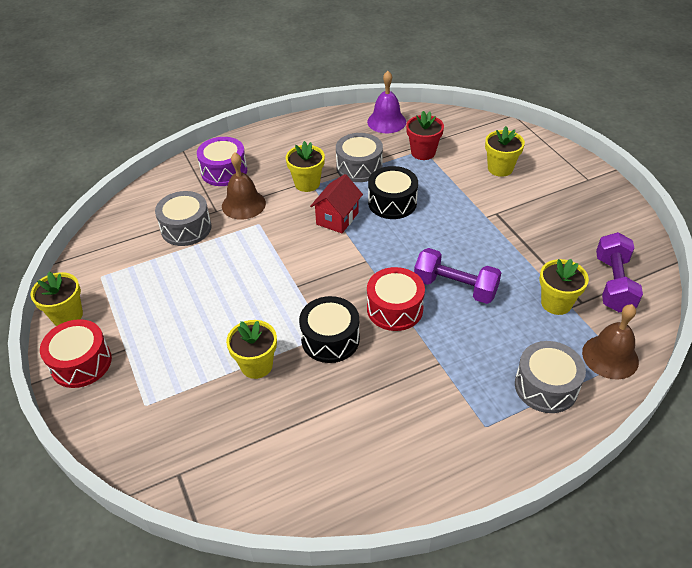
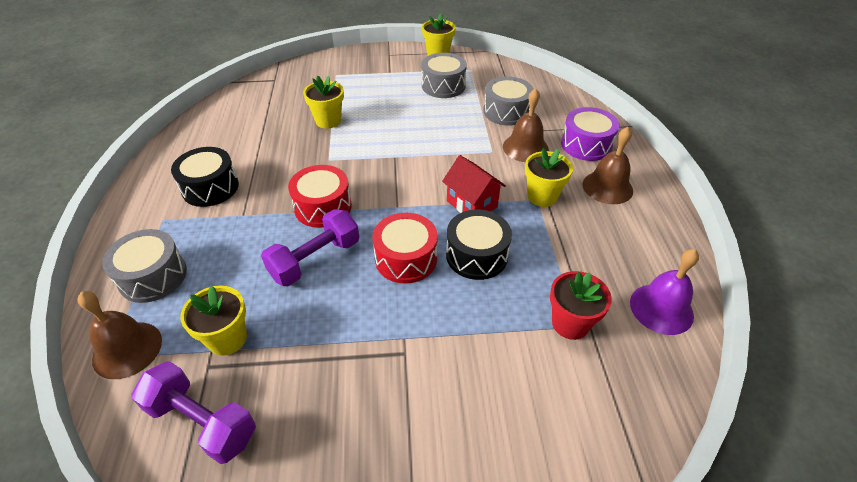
camera: 110 degrees right, 0 degrees up
(81, 363) = (390, 56): red drum -> red drum (406, 259)
(278, 154) = (607, 187): none -> brown bell
(330, 339) = (321, 161): black drum -> black drum (210, 188)
(359, 167) = (557, 247): grey drum -> grey drum (443, 86)
(500, 168) = (498, 407): yellow flower pot -> none

